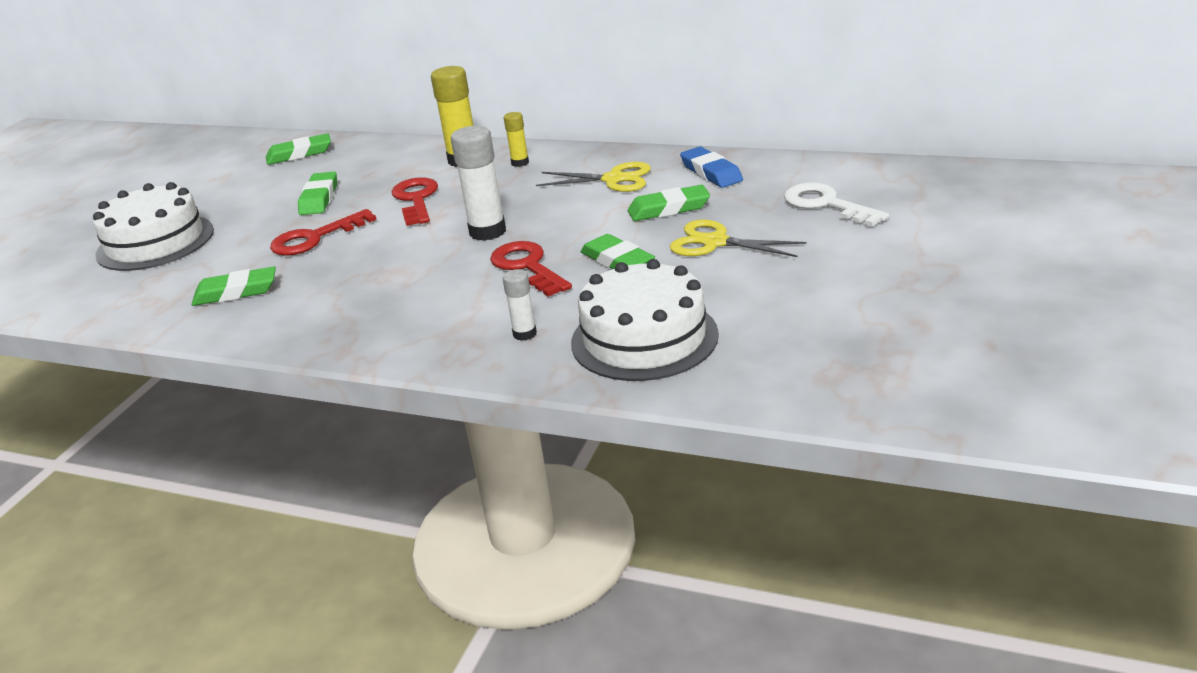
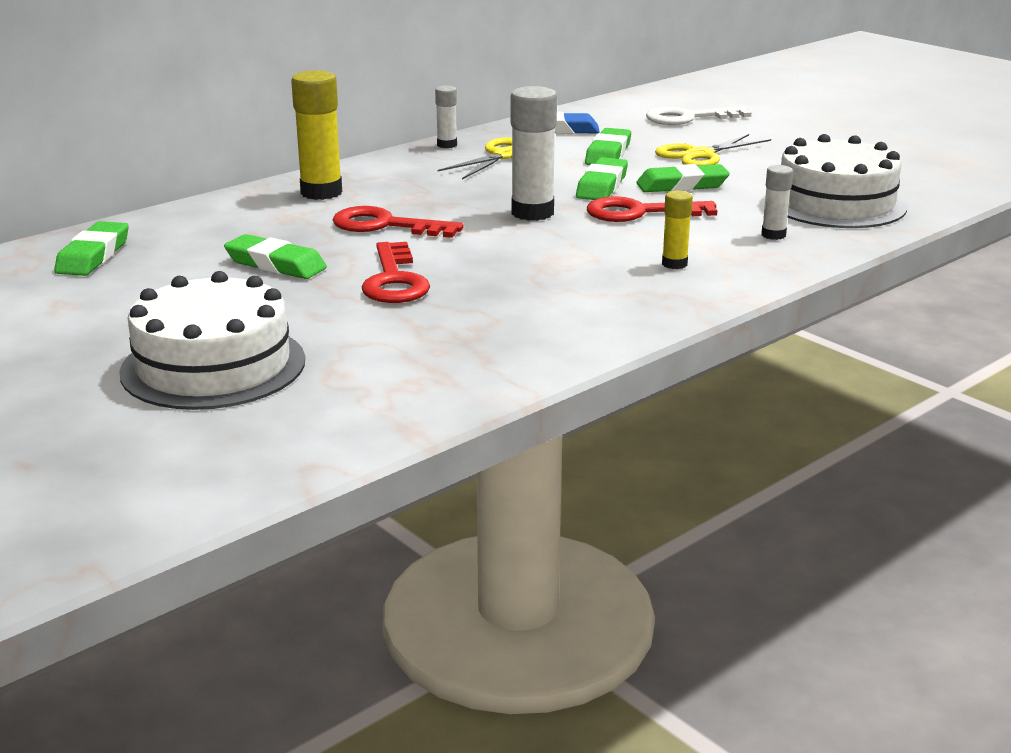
camera: 65 degrees left, 5 degrees down
(236, 292) = (473, 334): green eraser -> green eraser (602, 186)
(520, 163) = (385, 176): yellow glue stick -> yellow glue stick (674, 264)
(616, 154) = (447, 145): none -> white glue stick

